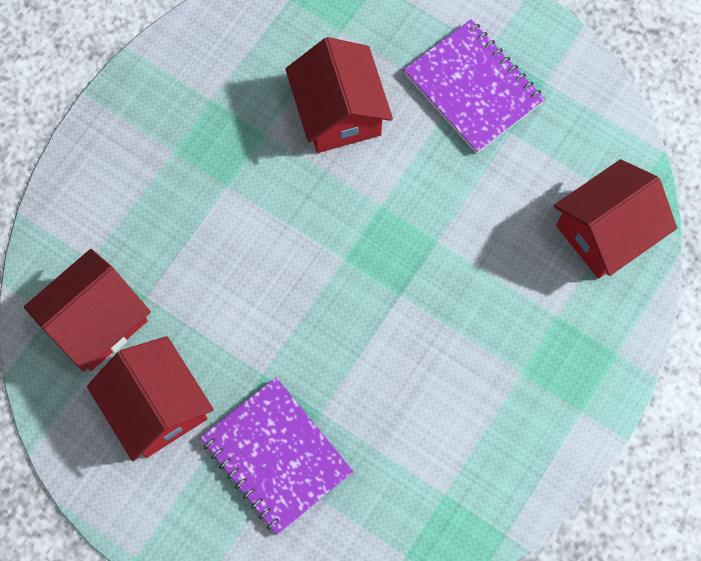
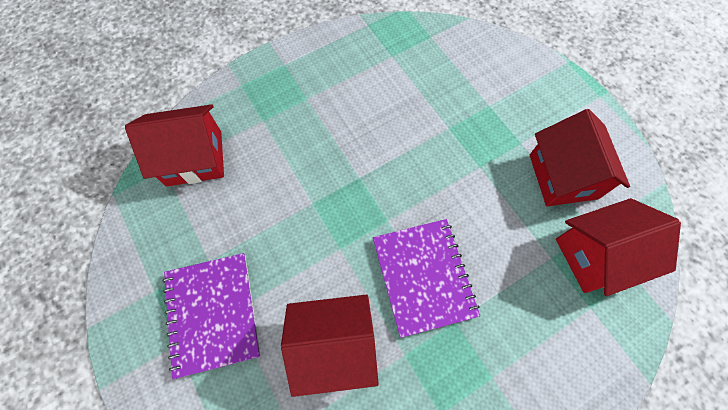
camera: 155 degrees left, 5 degrees down
(277, 455) = (489, 115): purple notebook -> purple notebook (423, 277)
(339, 112) = (334, 345): red house -> red house turned 75 degrees clockwise

